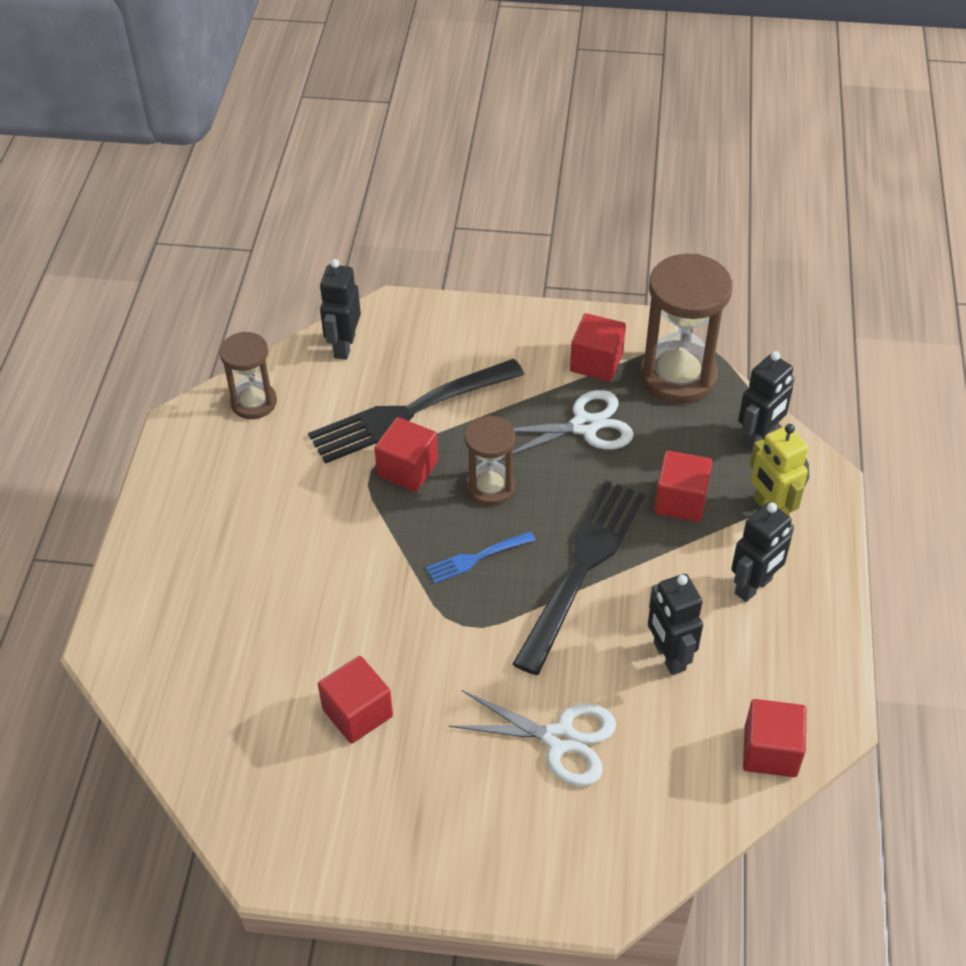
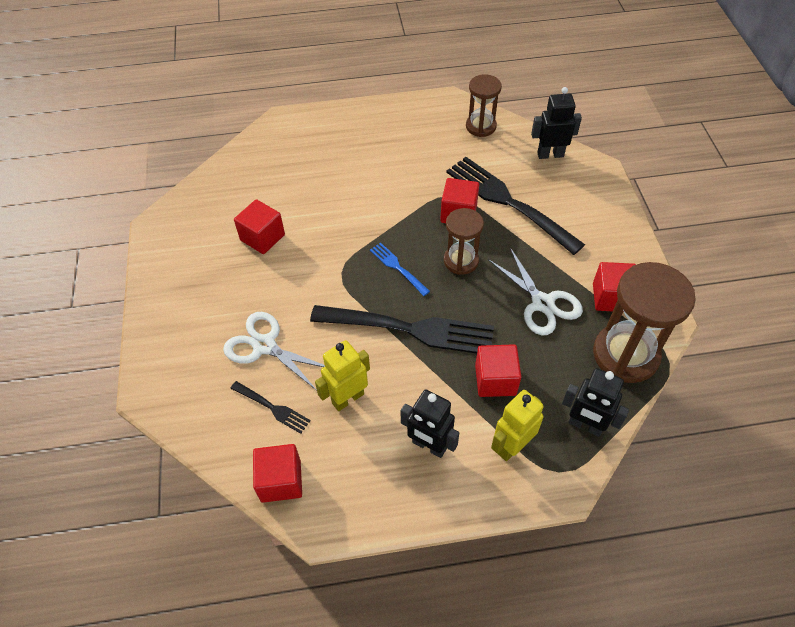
camera: 75 degrees right, 5 degrees up
(560, 739) = (264, 346): white scissors -> white scissors turned 120 degrees clockwise
(662, 745) = (272, 408): none -> black fork
(668, 656) = (347, 398): black robot -> yellow robot

